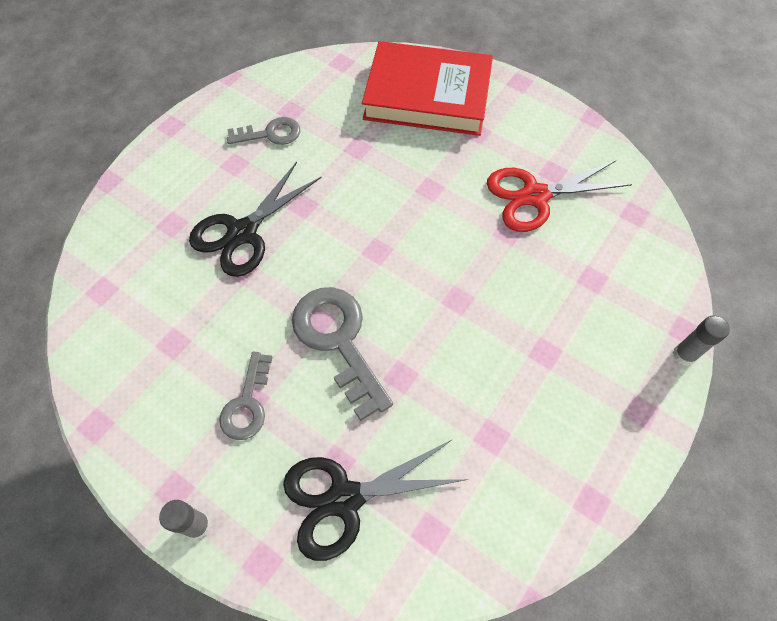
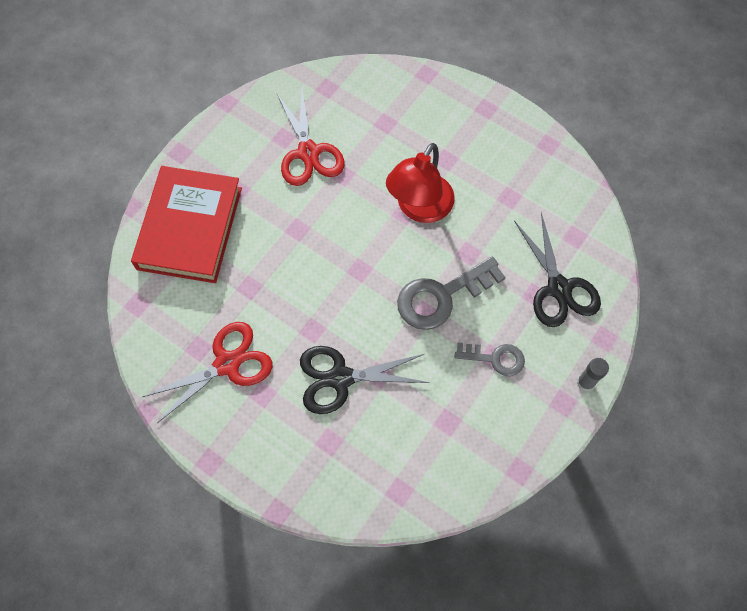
camera: 90 degrees left, 5 degrees up
(242, 233) = (340, 378): black scissors -> black scissors turned 135 degrees clockwise
(270, 134) = (227, 364): grey key -> red scissors
(465, 317) = (419, 208): none -> red lamp
(684, 355) = (445, 77): grey glue stick -> none

